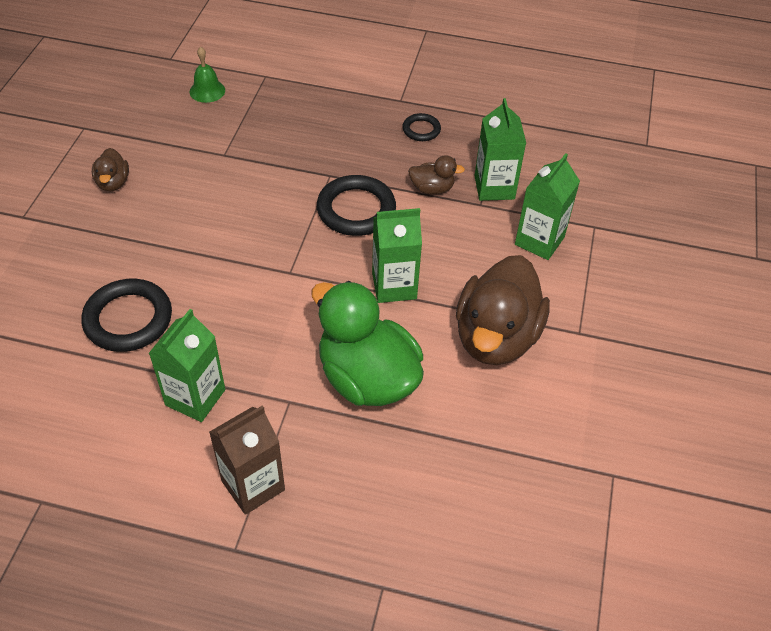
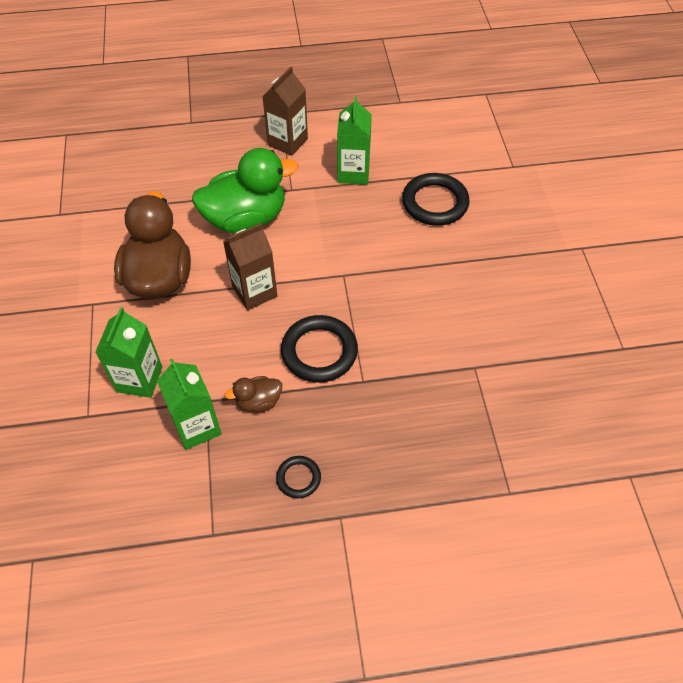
camera: 160 degrees right, 5 degrees up
(113, 183) = (543, 301): brown duck -> none
(207, 91) = (552, 443): green bell -> none
(367, 378) = (246, 219): green duck -> green duck turned 45 degrees counterclockwise
(394, 286) = (254, 292): green carton -> brown carton

